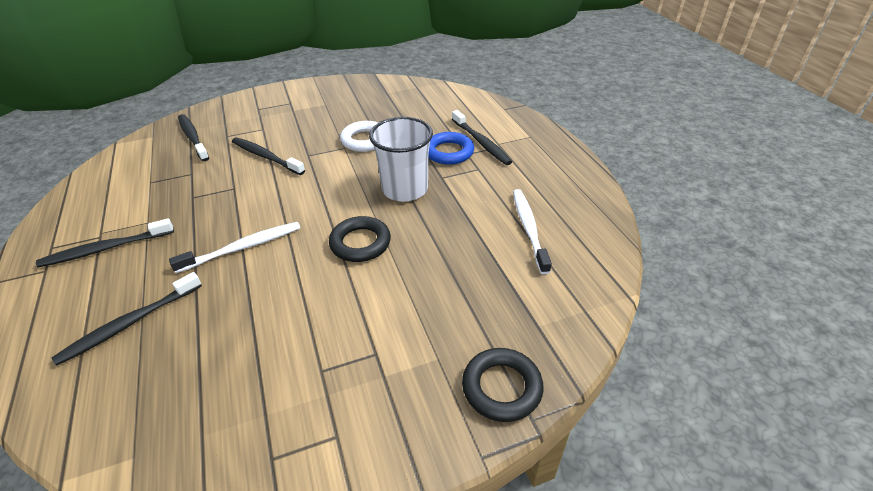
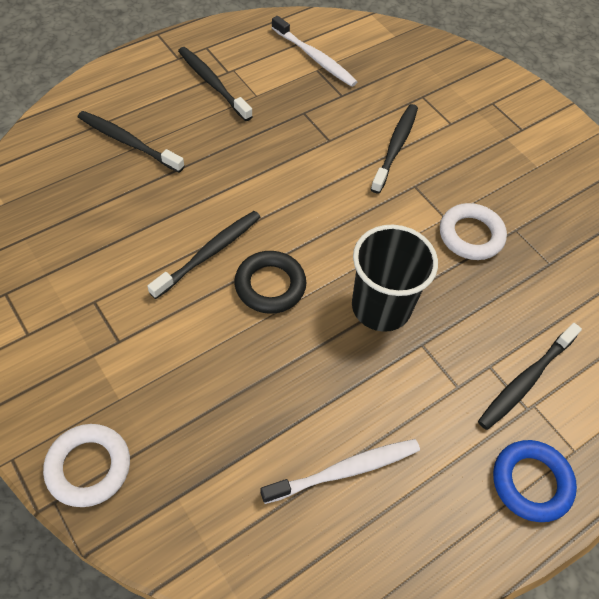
camera: 70 degrees right, 15 degrees up
(193, 137) = (406, 69): black toothbrush -> black toothbrush (209, 253)
(243, 247) = (238, 184): white toothbrush -> white toothbrush (315, 58)
(405, 189) = (381, 307): white cup -> black cup
(449, 152) = (483, 342): blue ring -> blue ring (531, 482)
(501, 387) = (88, 467): black ring -> white ring

